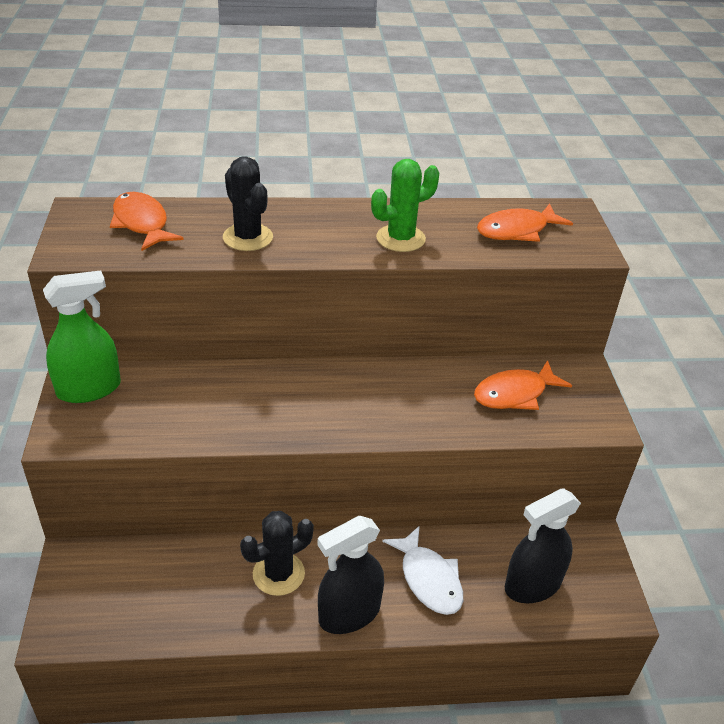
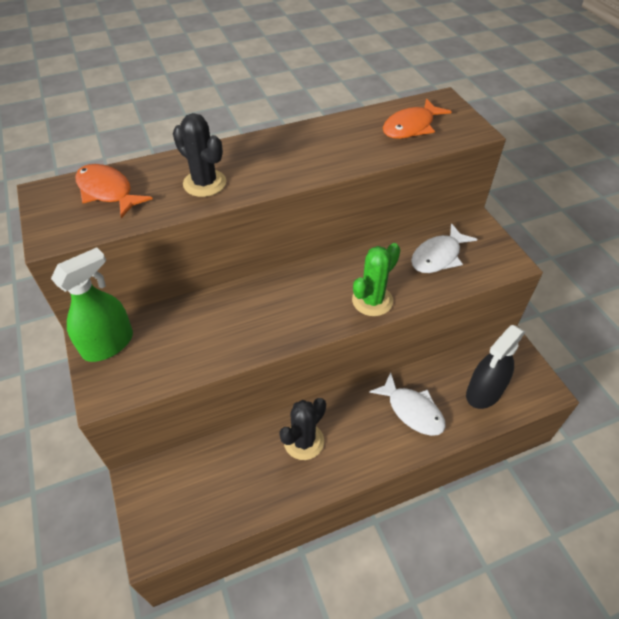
camera: 15 degrees left, 10 degrees up
(349, 614) = (368, 456): black spray bottle -> none
(400, 238) = (327, 155): green cactus -> green cactus (372, 300)
(514, 394) = (438, 256): orange fish -> white fish

